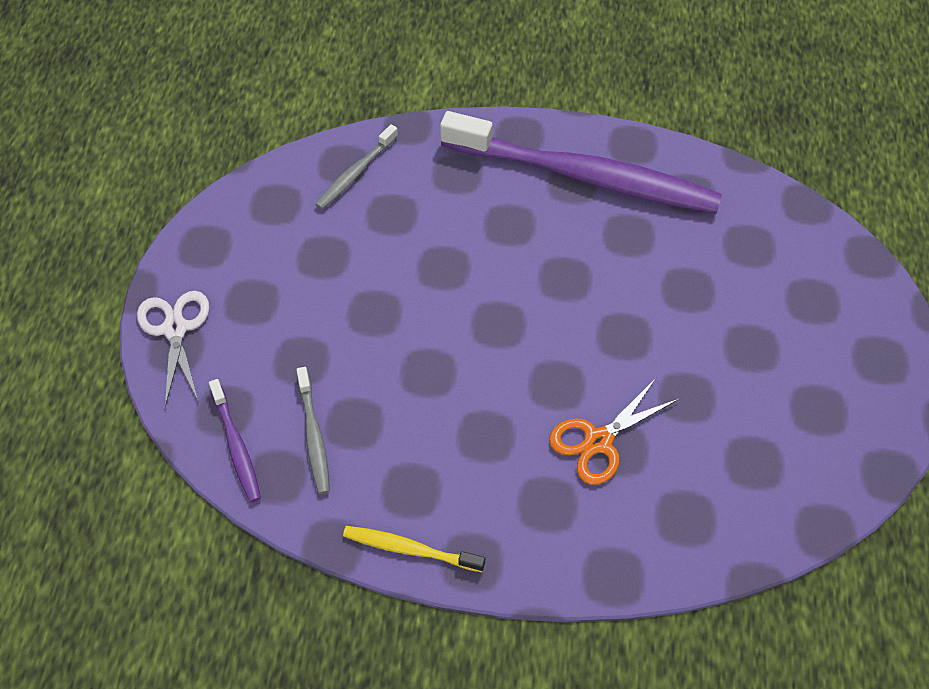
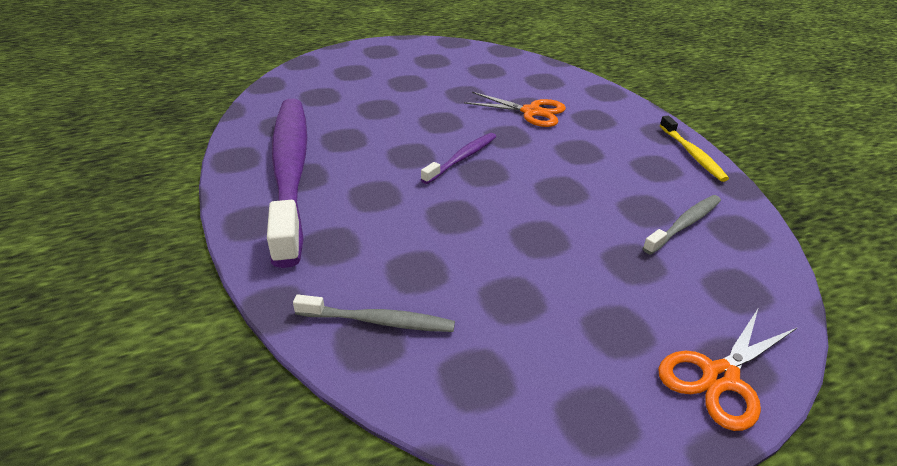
camera: 120 degrees left, 20 degrees down
(175, 329) = (720, 377): white scissors -> orange scissors
(236, 446) = (752, 264): purple toothbrush -> purple toothbrush (462, 158)

